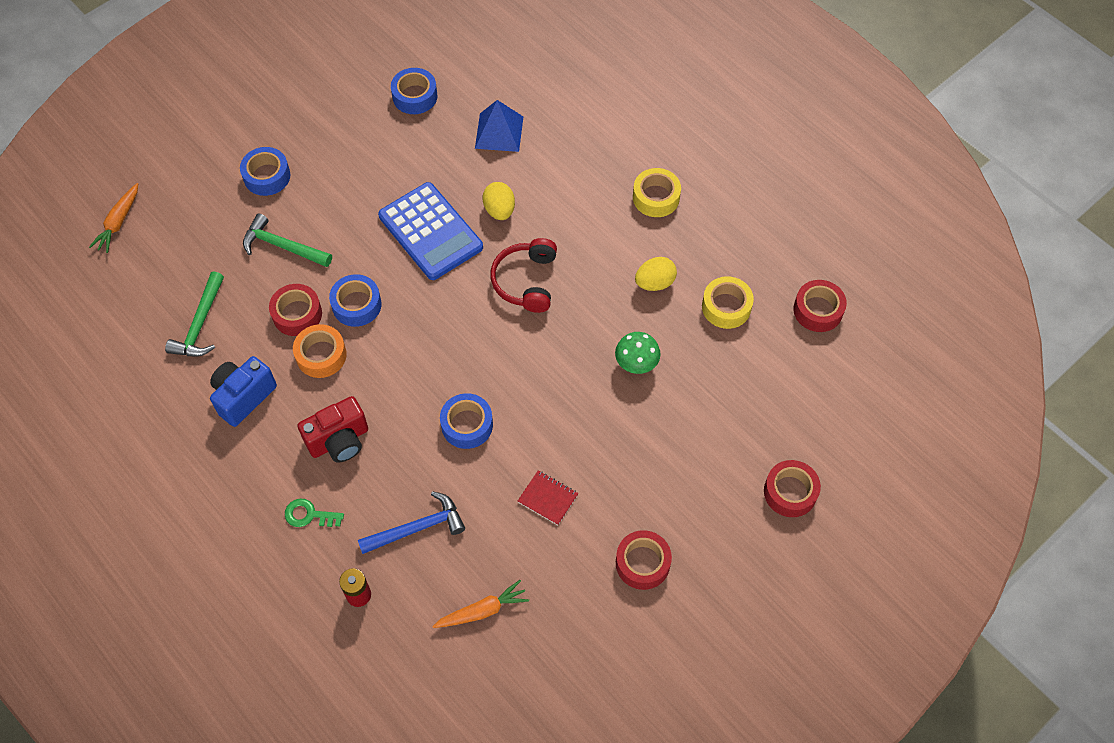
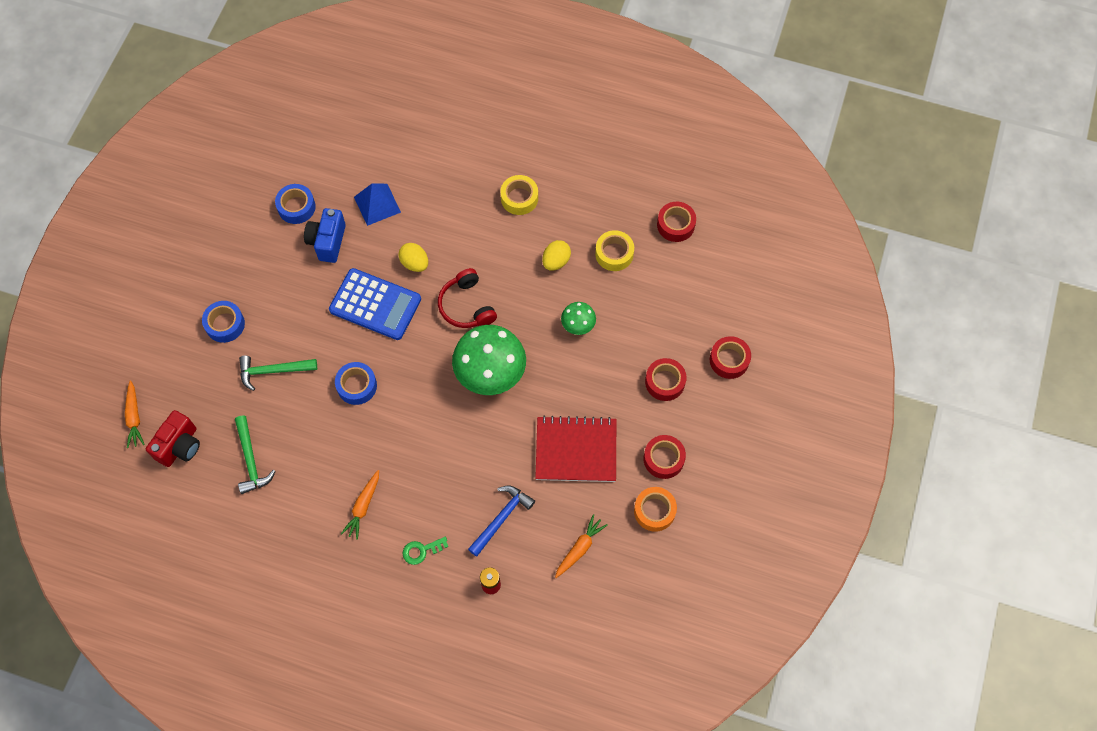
camera: 30 degrees left, 5 degrees up
(243, 397) = (319, 495): blue camera -> blue camera (327, 242)
(280, 434) = (363, 506): none -> orange carrot
(297, 314) = (318, 415): red tape -> red tape (665, 382)
(321, 355) = (355, 435): orange tape -> orange tape (654, 511)
(339, 441) = (408, 488): red camera -> red camera (180, 446)
(467, 425) = (490, 429): blue tape -> none
(506, 365) = (490, 373): none -> green mushroom
(548, 498) = (576, 450): red notebook -> red notebook, size x2.17

